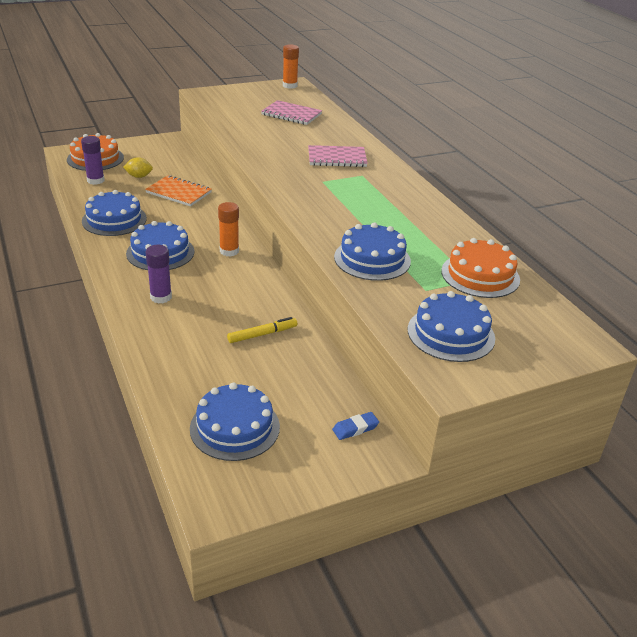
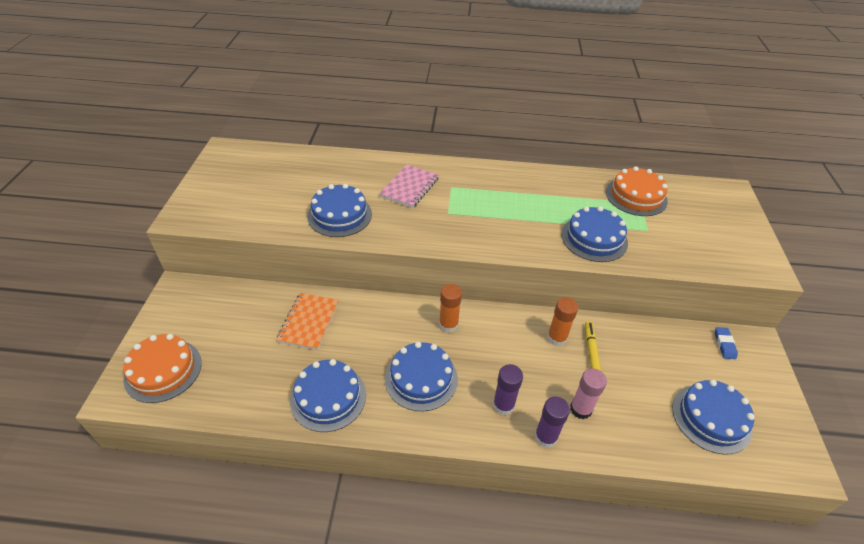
camera: 60 degrees left, 10 degrees up
(95, 180) = (221, 387): purple glue stick -> purple glue stick (545, 437)
(139, 176) = (245, 343): yellow lemon -> none
(178, 193) = (309, 322): orange notebook -> orange notebook turned 45 degrees counterclockwise
(186, 339) = (580, 409): none -> pink glue stick
(290, 86) = (225, 153): orange glue stick -> orange glue stick (556, 338)
(291, 114) = (295, 178): pink notebook -> none
(451, 334) = (708, 243): blue cake -> blue cake (339, 215)

